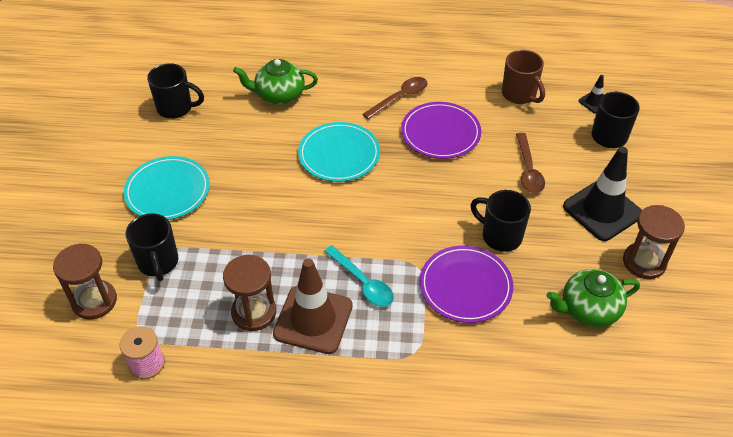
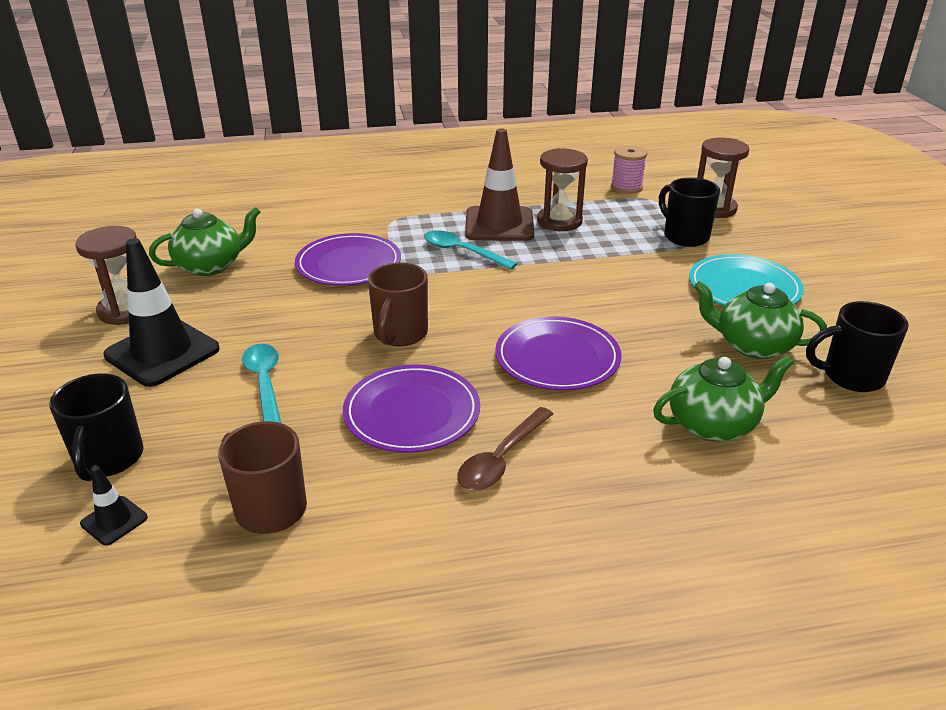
camera: 165 degrees right, 15 degrees down
(211, 140) = (752, 345): none -> green teapot
(339, 154) = (557, 358): turquoise plate -> purple plate
(436, 194) = (400, 334): none -> brown mug
(500, 236) = (309, 307): black mug -> none
(528, 170) = (265, 383): brown spoon -> turquoise spoon

